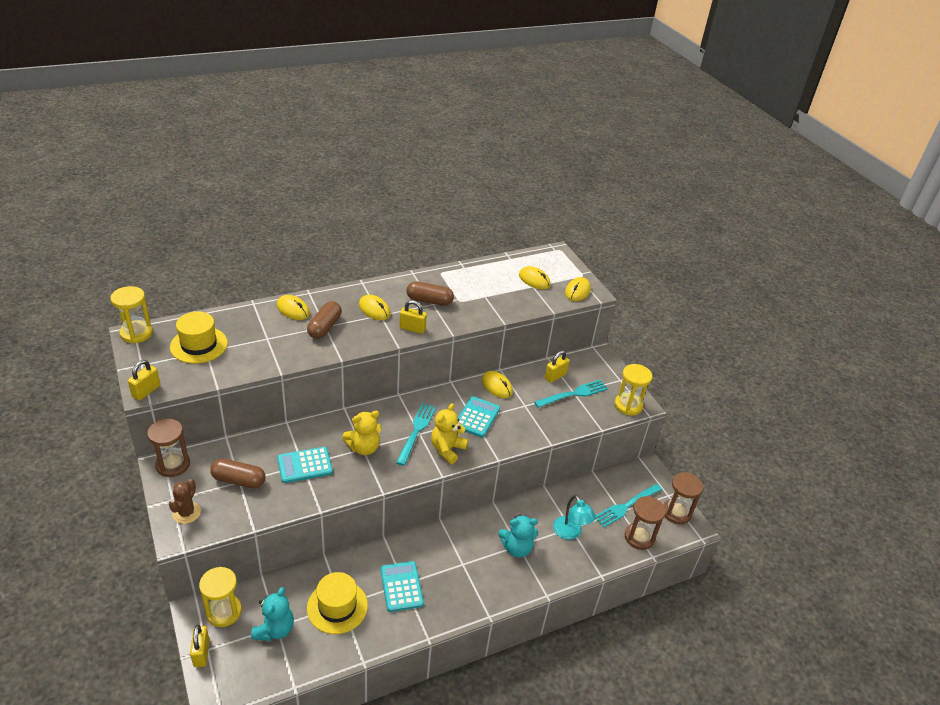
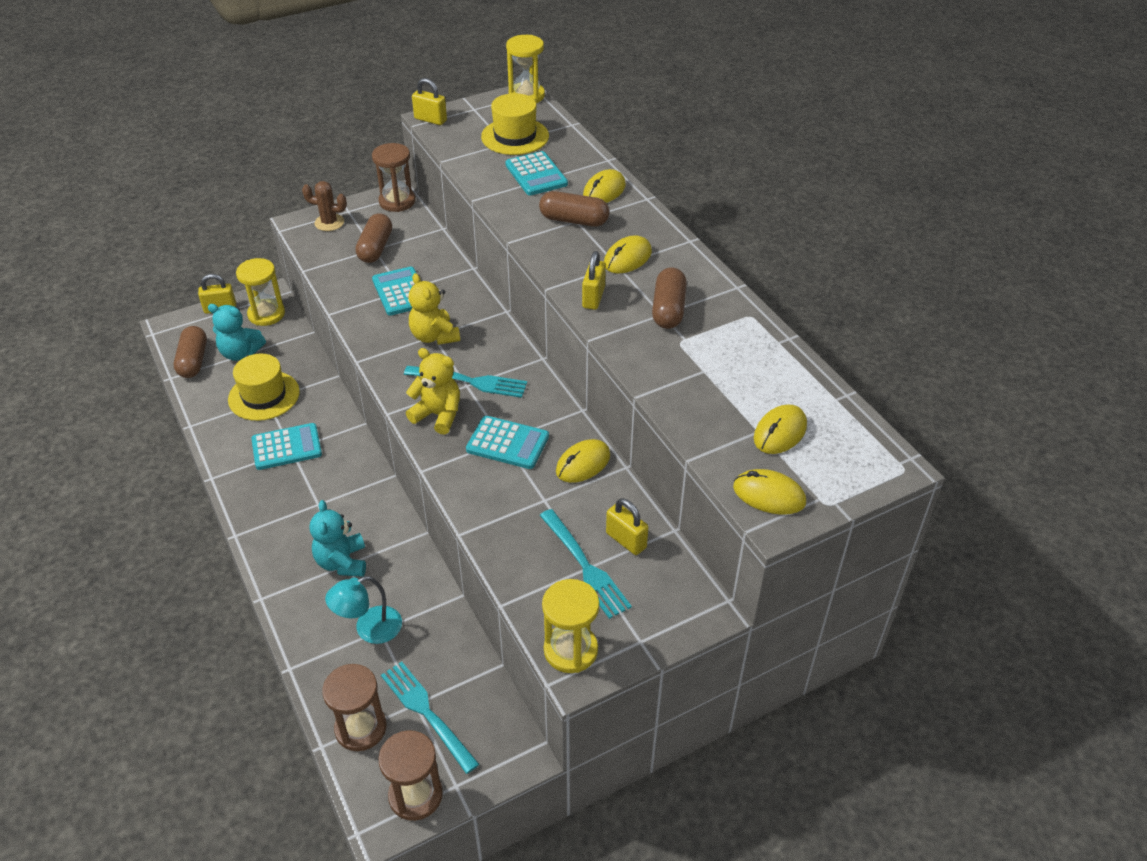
camera: 90 degrees right, 5 degrees up
(259, 339) = (536, 174): none -> turquoise calculator
(275, 669) = (193, 361): none -> brown capsule

